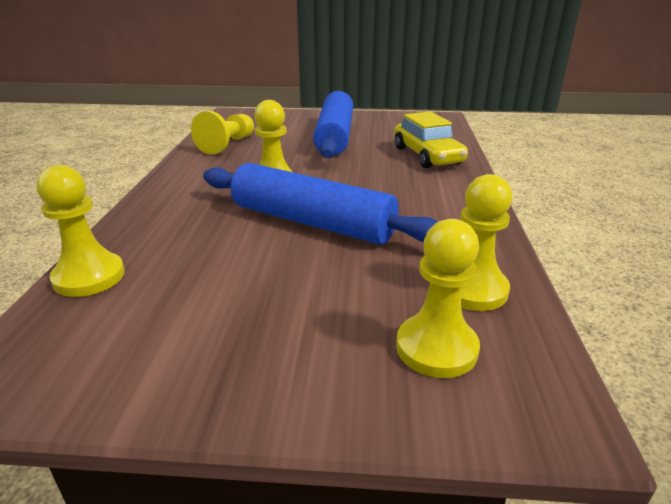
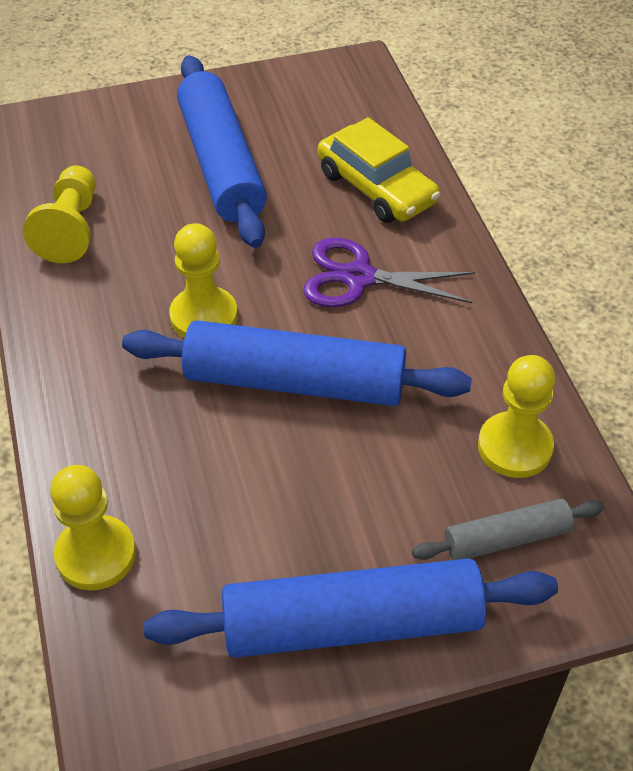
camera: 20 degrees left, 20 degrees up
(247, 373) = (352, 623): none -> blue rolling pin
(392, 186) = (359, 277): none -> purple scissors
(436, 348) = (507, 538): yellow pawn -> grey rolling pin

